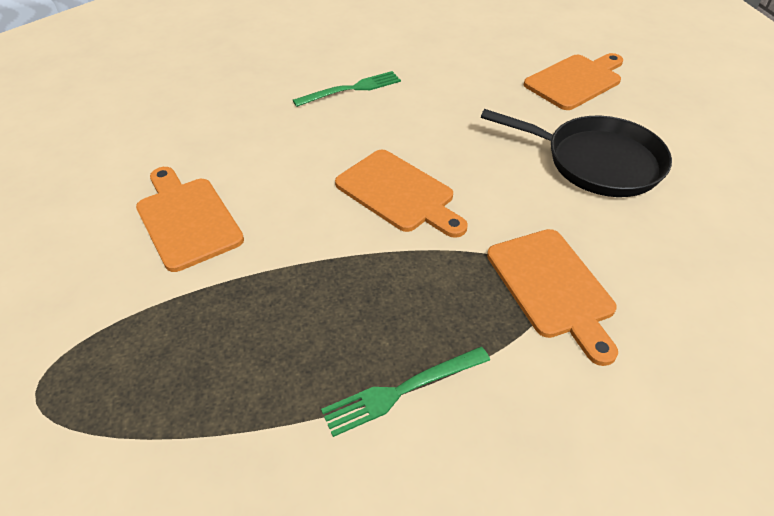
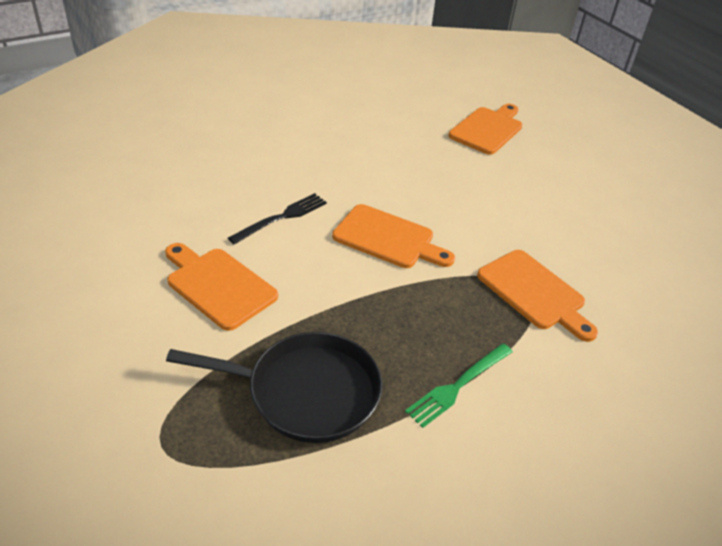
camera: 20 degrees left, 5 degrees down
(291, 154) = (282, 217): none -> black fork
(352, 89) = (307, 155): green fork -> none
(597, 162) = (529, 193): black pan -> black pan (307, 392)

